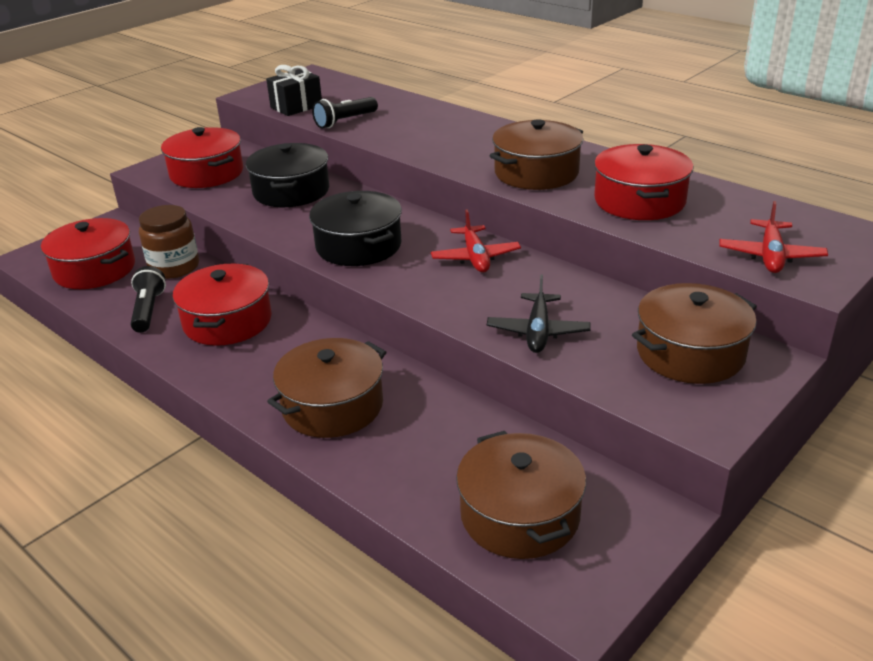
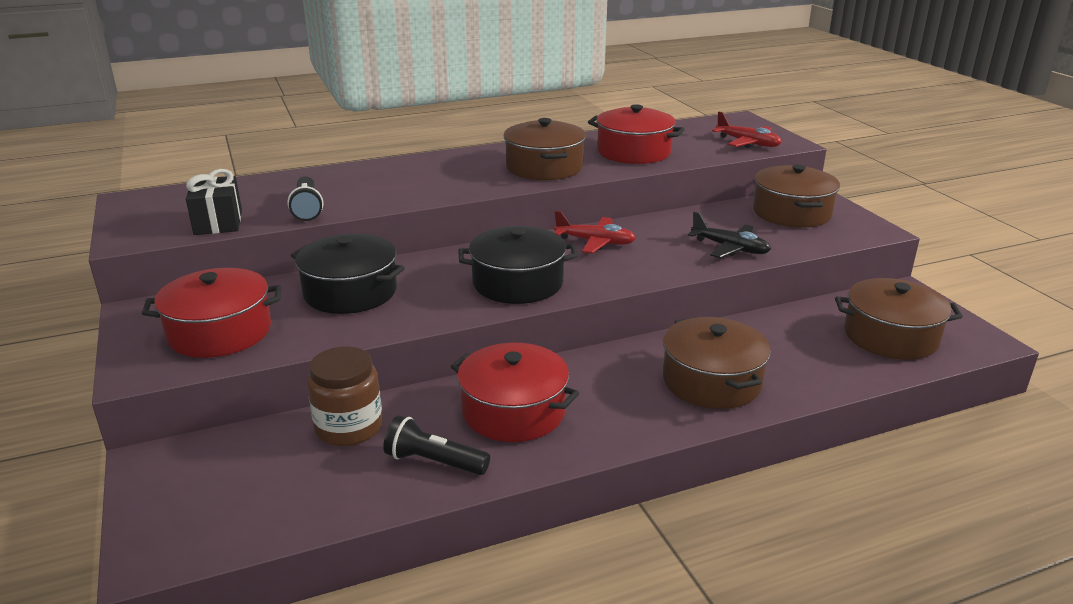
camera: 65 degrees left, 5 degrees down
(94, 270) = (275, 493): red pot -> none

